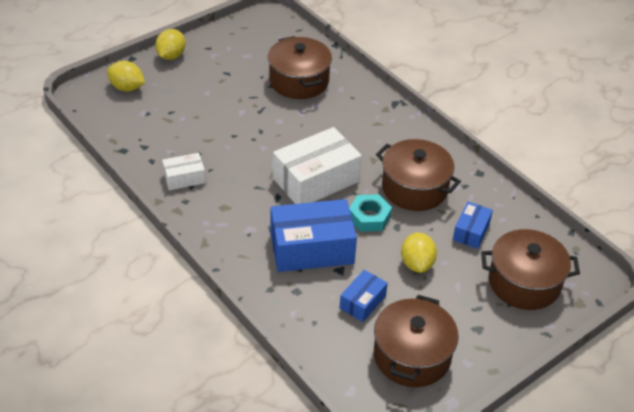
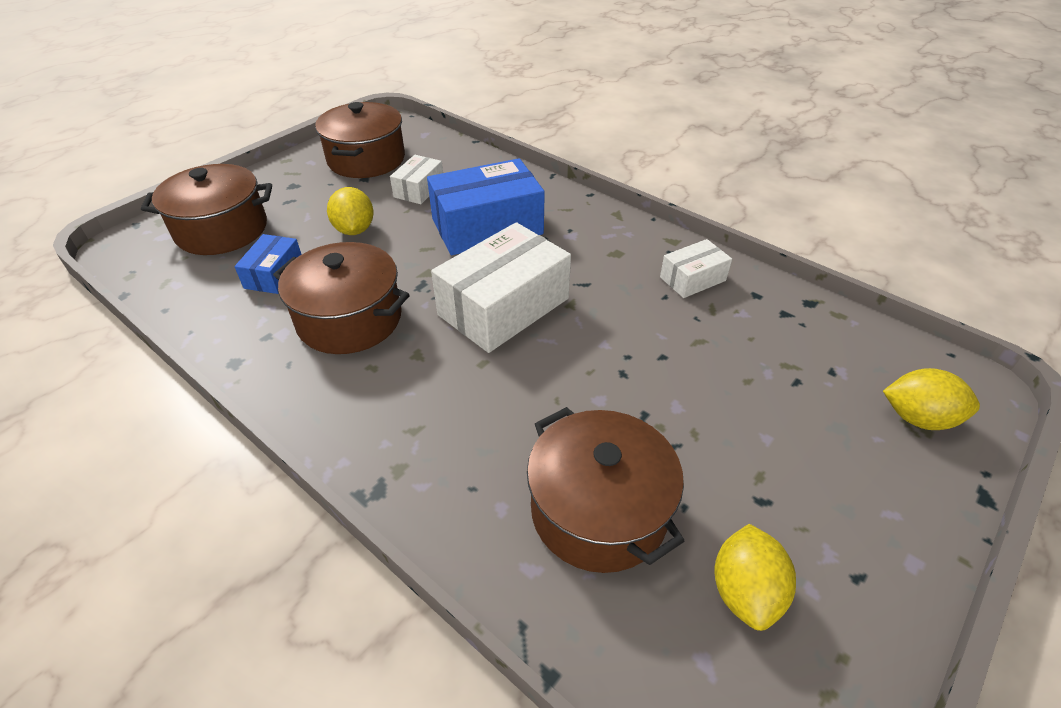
camera: 170 degrees right, 0 degrees up
(171, 56) = (915, 527): yellow lemon -> yellow lemon (745, 591)
(362, 302) = (419, 189): blue box -> white box
(369, 217) = (418, 270): turquoise nut -> none

